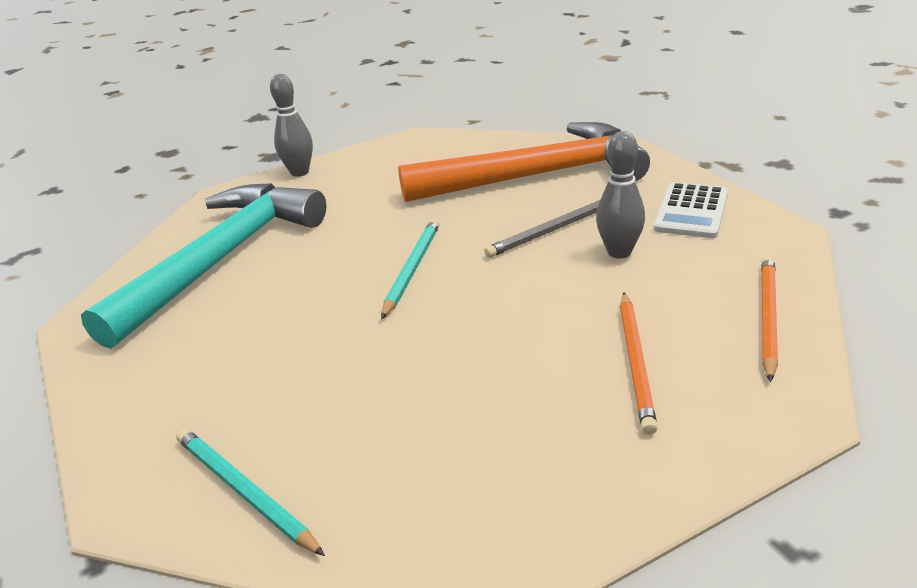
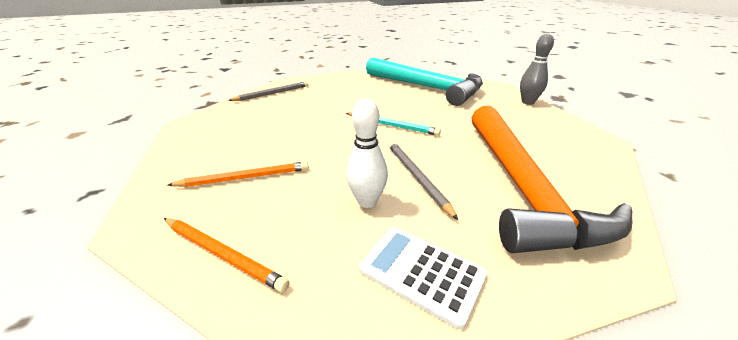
camera: 100 degrees right, 0 degrees up
(244, 492) = (272, 93): turquoise pencil -> grey pencil
(619, 252) = (367, 201): grey bowling pin -> white bowling pin
(636, 362) = (245, 177): orange pencil -> orange pencil turned 150 degrees clockwise

